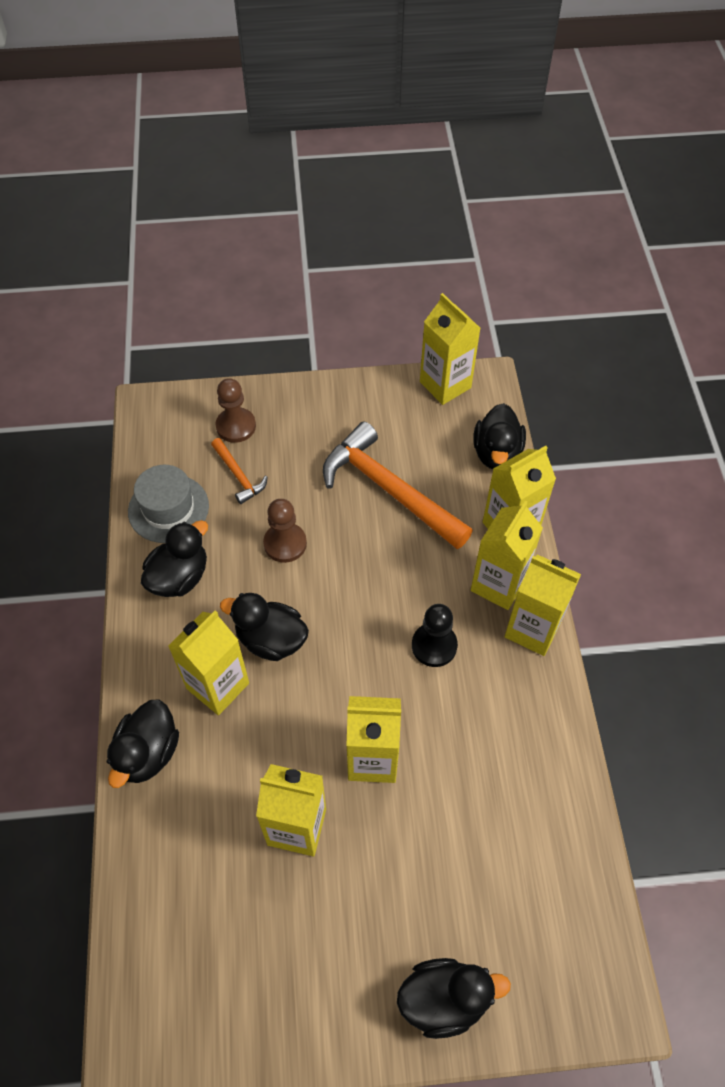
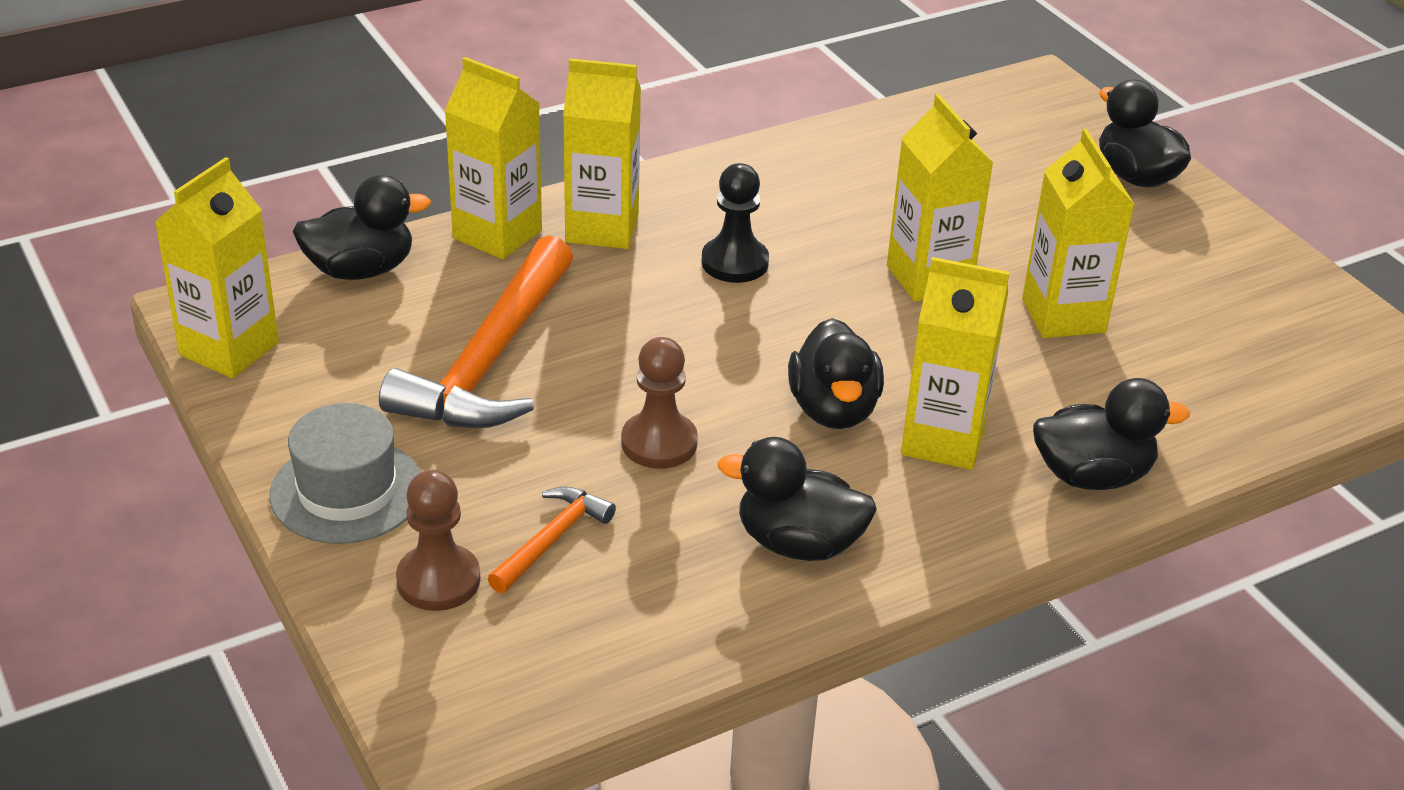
camera: 115 degrees left, 20 degrees down
(168, 508) = (673, 607): grey hat -> grey hat (347, 491)
(532, 629) = (654, 191): yellow carton -> none

